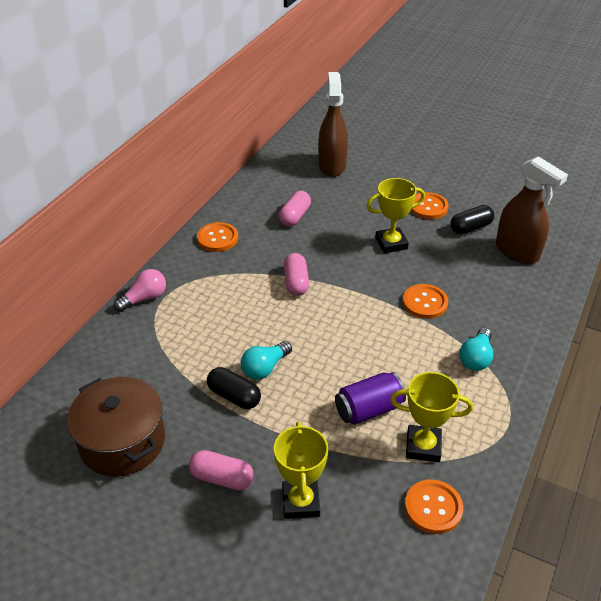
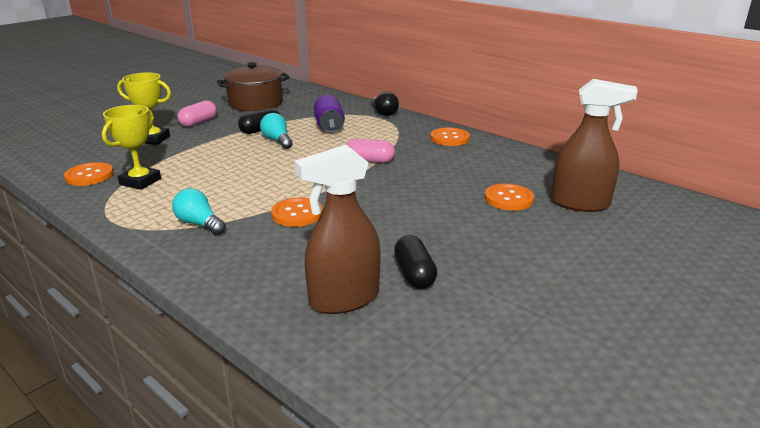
camera: 105 degrees right, 15 degrees down
(144, 298) = (383, 113): pink light bulb -> black light bulb
(295, 216) = (474, 172): pink capsule -> none
(368, 409) = (198, 168): purple can -> purple can (329, 126)
(391, 243) = (405, 213): yellow trophy -> none
(428, 207) = (473, 252): orange button -> orange button (508, 199)

